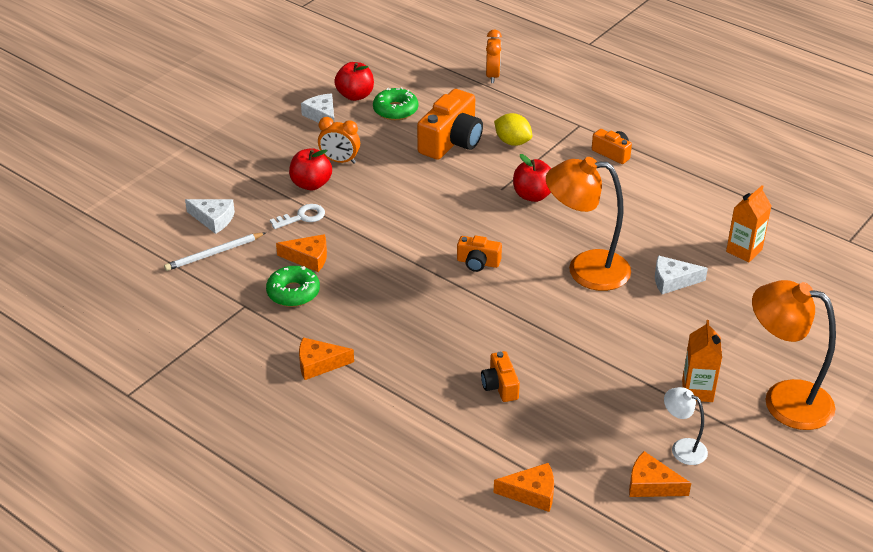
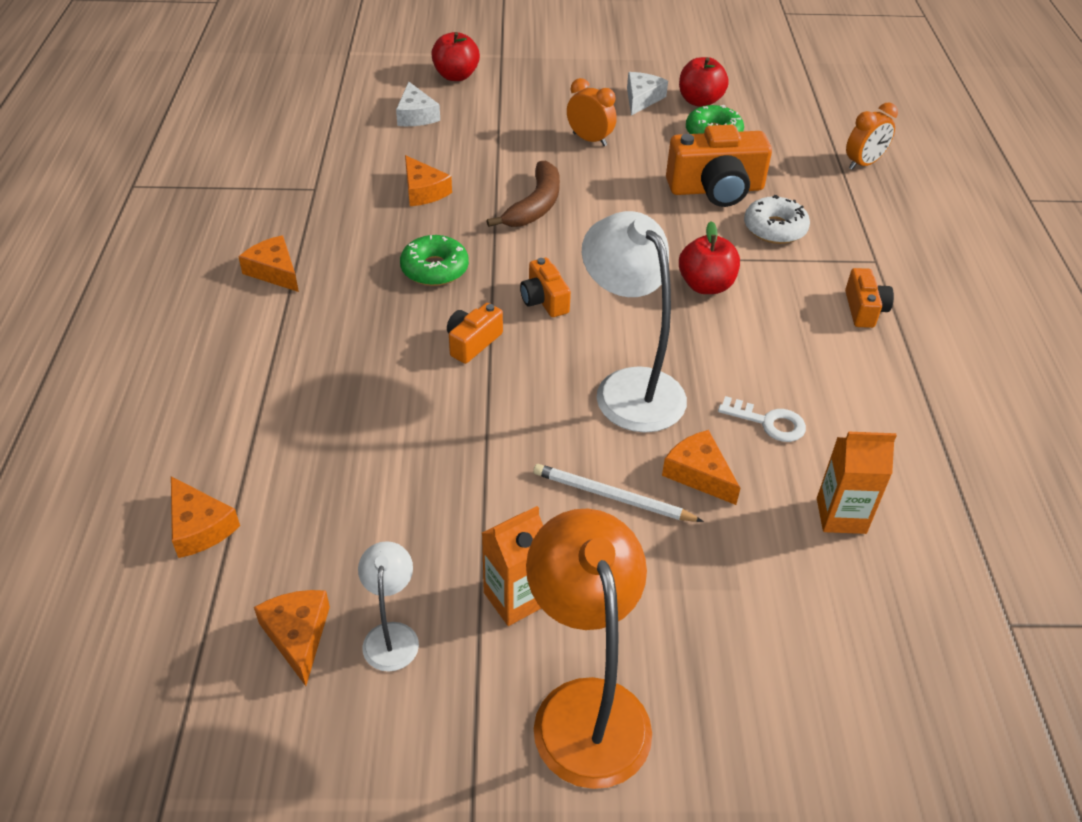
camera: 50 degrees right, 5 degrees up
(214, 253) = (369, 138): white pencil -> white pencil (613, 497)
(293, 292) = (363, 206): green donut -> green donut (434, 269)
(302, 217) = (478, 159): white key -> white key (768, 422)
(311, 184) = (533, 141): red apple -> red apple (456, 76)
(340, 161) = (589, 140): orange clock -> orange clock turned 150 degrees clockwise
(382, 219) = (535, 205): none -> brown banana
(500, 386) = (358, 414): orange camera -> orange camera (472, 342)
(512, 142) = (775, 228): yellow lemon -> white donut
(585, 269) = (629, 387): orange lamp -> white lamp
(672, 281) = (698, 473): white cheese -> orange cheese

